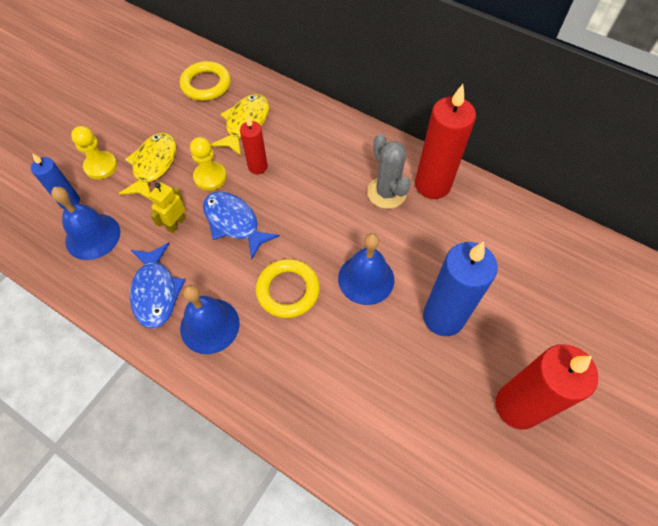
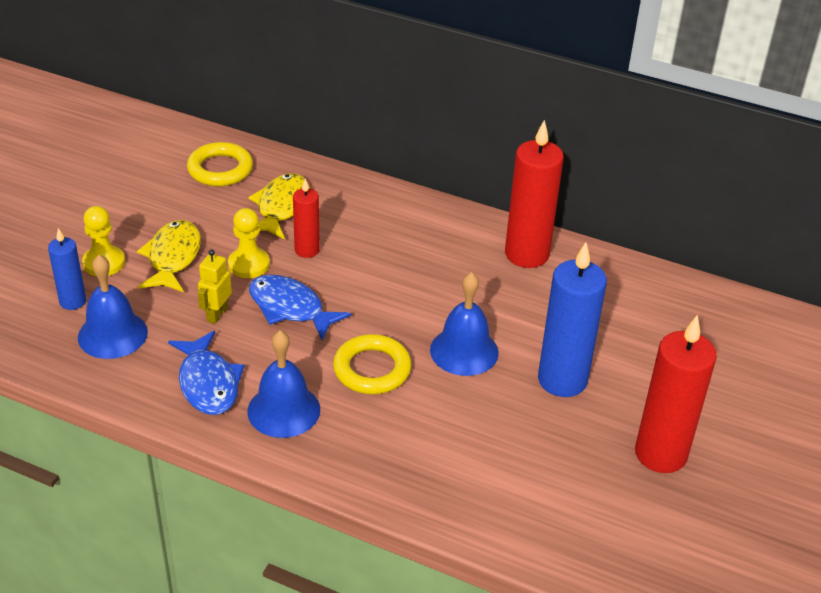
camera: 10 degrees left, 20 degrees down
(386, 193) = (472, 266): grey cactus -> none

